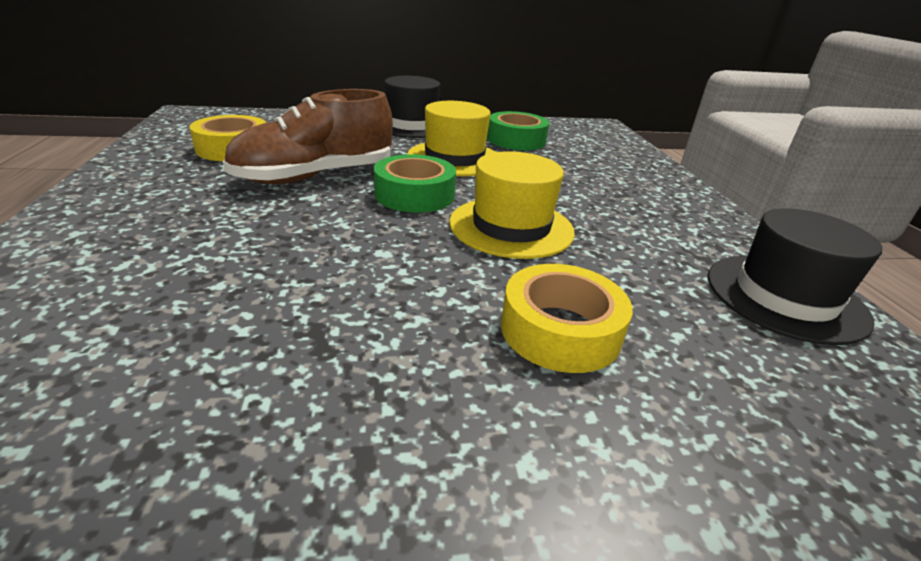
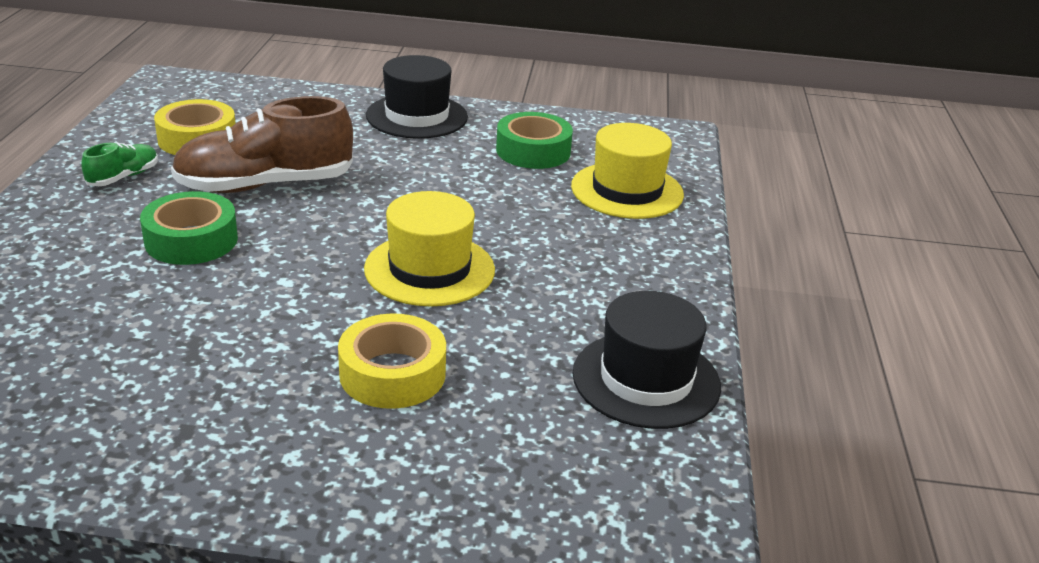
camera: 15 degrees right, 0 degrees up
(170, 180) = (123, 177): none -> green shoe
(414, 195) = (355, 219): green tape -> green tape (191, 240)
(454, 158) = (433, 173): yellow hat -> yellow hat (627, 190)

